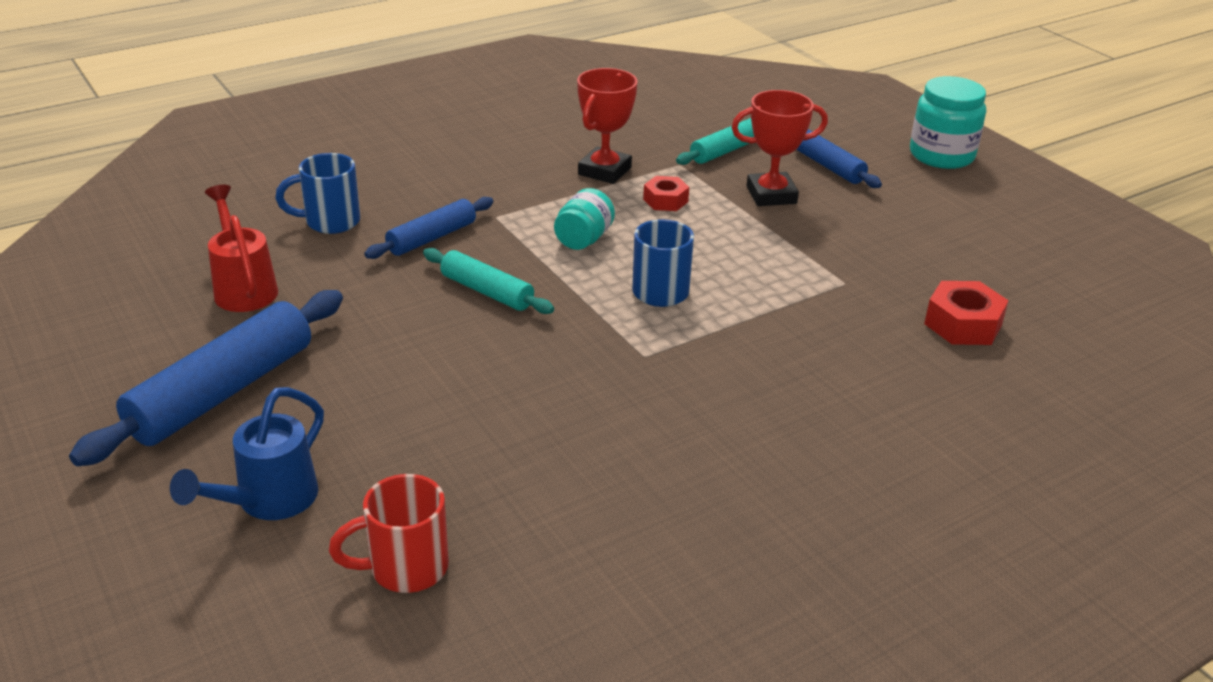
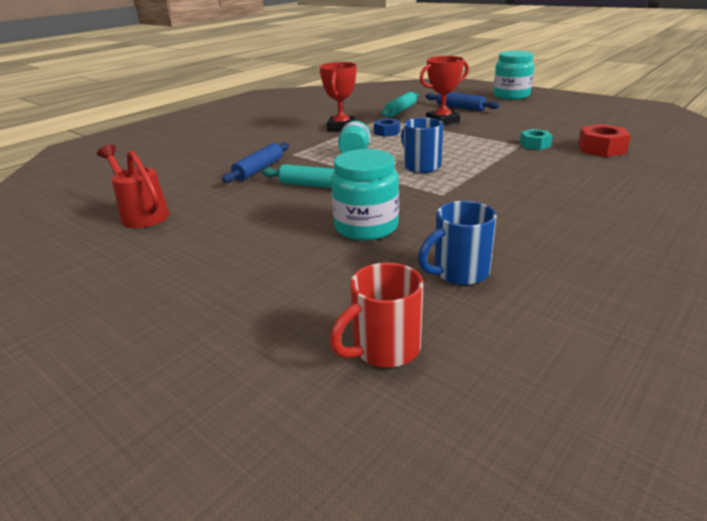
camera: 15 degrees left, 5 degrees down
(223, 392) = (157, 272): blue rolling pin -> none
(267, 502) = (236, 333): blue watering can -> none
(330, 222) = (185, 174): blue mug -> blue mug (458, 273)
(504, 387) = (366, 227): none -> turquoise jar
(665, 200) = (387, 132): red nut -> blue nut
(868, 288) = (535, 144): none -> turquoise nut

